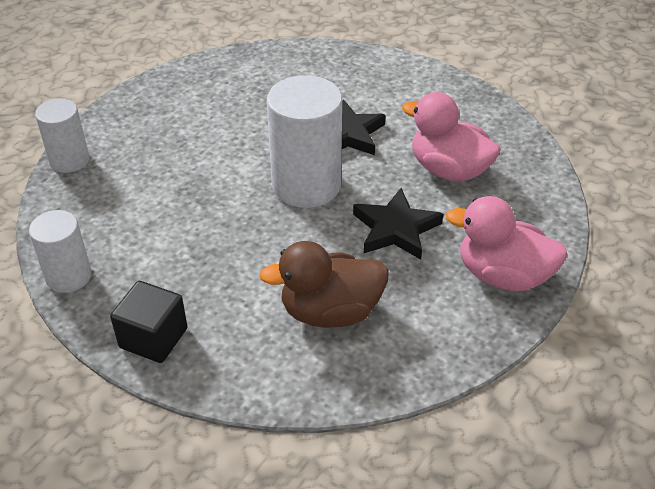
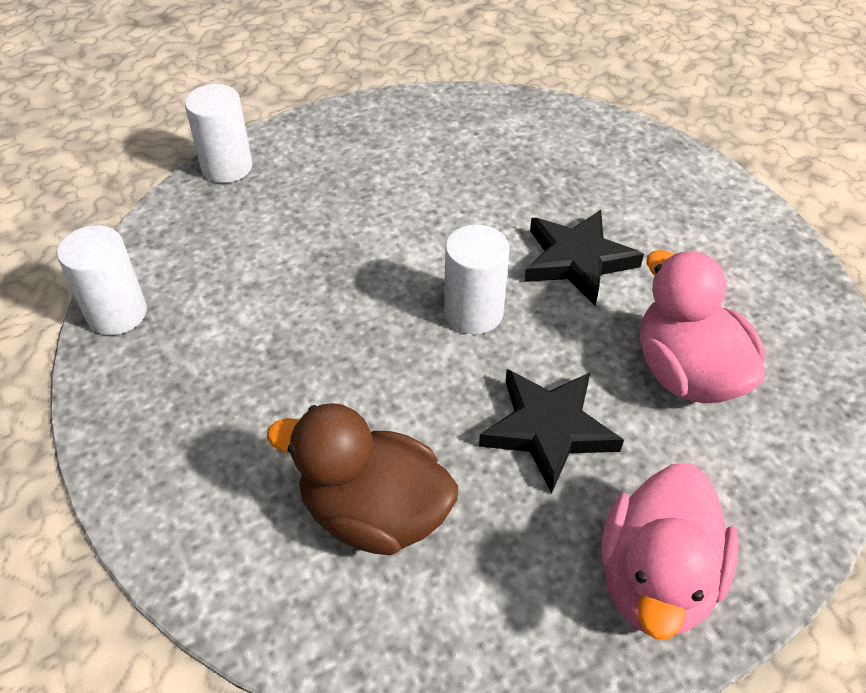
camera: 30 degrees right, 5 degrees up
(153, 338) = (143, 440): black cube -> none
(306, 185) = (473, 312): white cylinder -> white cylinder, size x0.59
(503, 275) = (656, 579): pink duck -> pink duck turned 120 degrees counterclockwise

